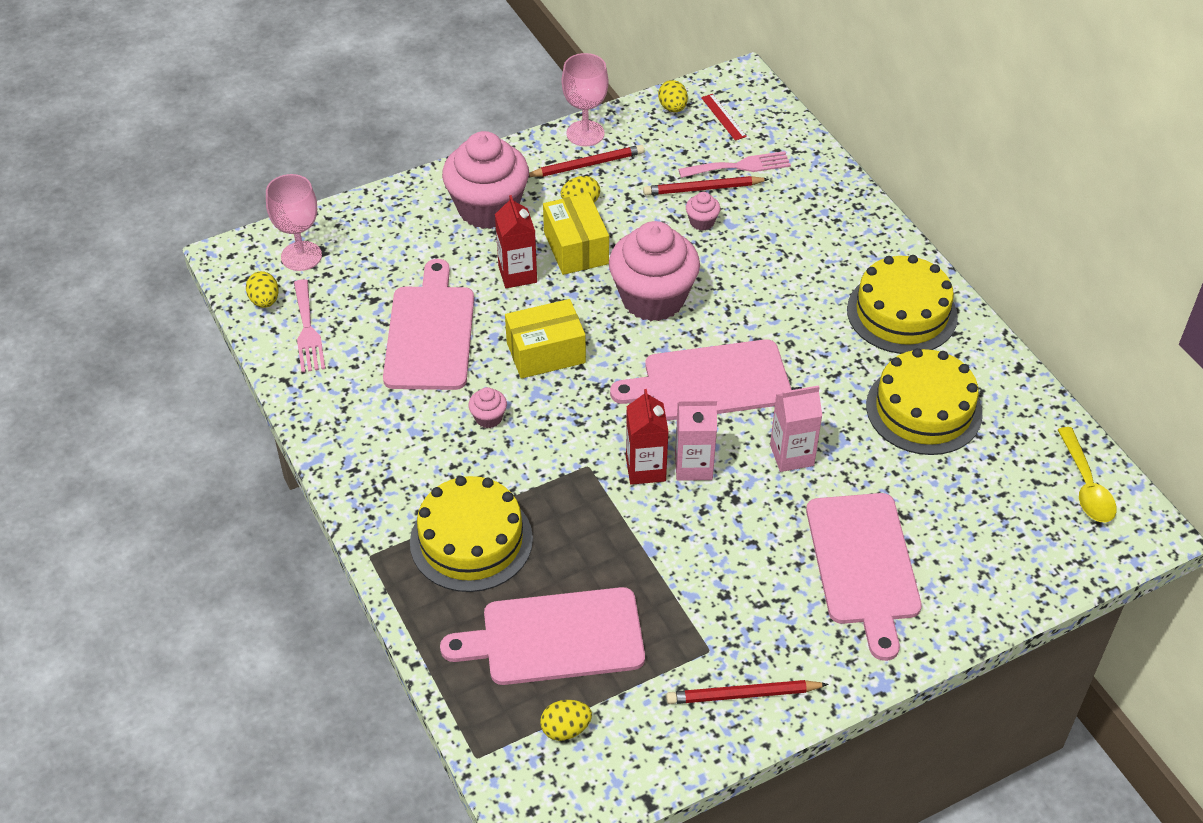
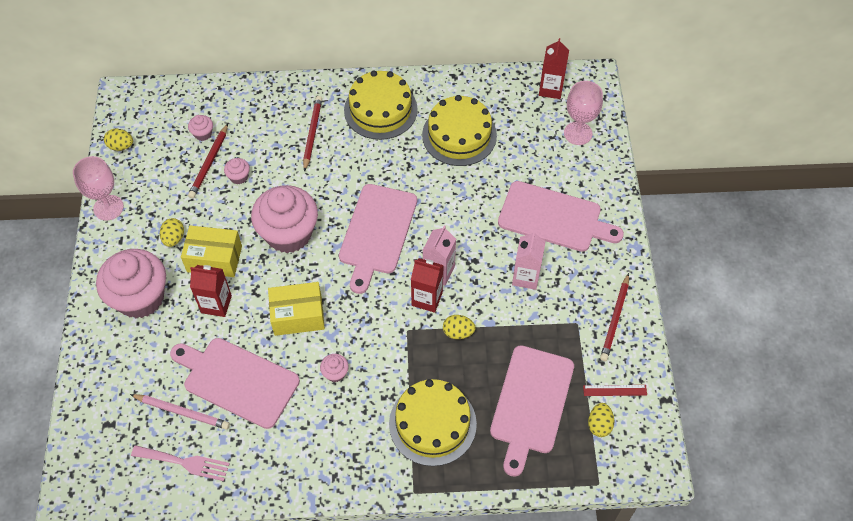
camera: 65 degrees left, 10 degrees up
(264, 301) = (136, 483): yellow egg -> yellow egg (458, 332)
(301, 256) = (105, 441): pink goblet -> pink goblet (578, 133)
(366, 303) = (182, 412): none -> pink pencil
(546, 352) = (298, 315): yellow box -> yellow box turned 75 degrees clockwise
(587, 165) = (140, 219): red pencil -> red pencil (312, 133)
(723, 117) = (151, 122): red ruler -> red ruler (615, 390)
(739, 166) = (203, 134): pink fork -> pink cupcake
(792, 455) = (457, 216): pink carton -> pink carton (526, 277)
(1086, 485) = (551, 89): yellow spoon -> red carton

